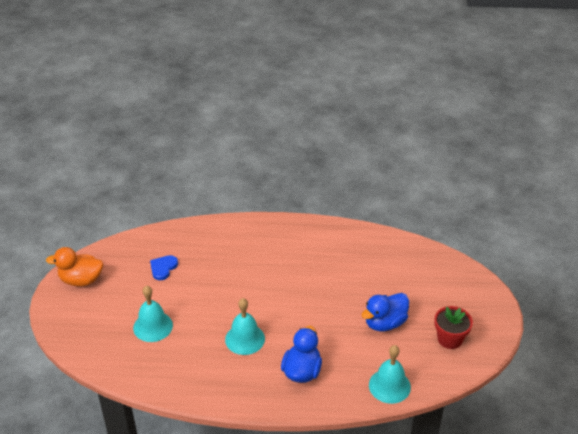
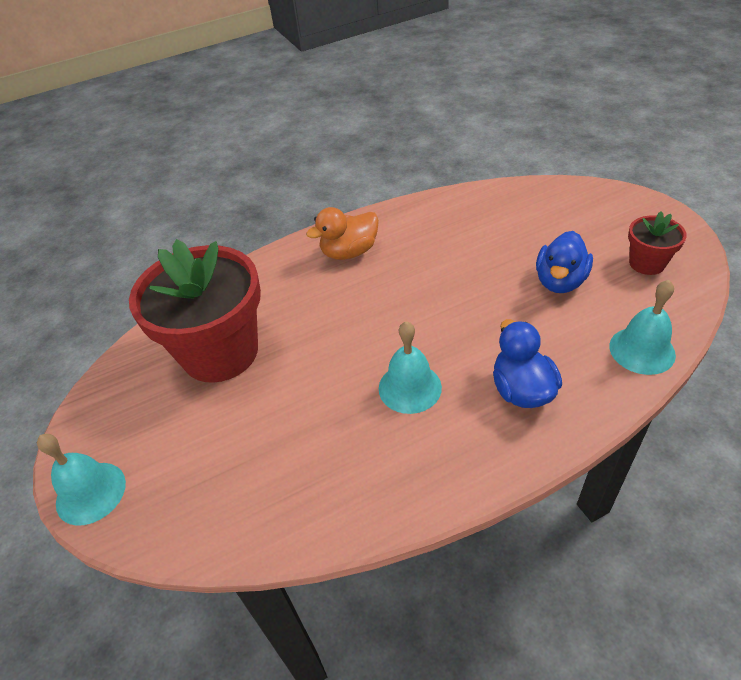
camera: 25 degrees left, 5 degrees up
(81, 280) = (103, 428): orange duck -> orange duck (349, 252)
(153, 326) = (265, 438): turquoise bell -> turquoise bell (91, 493)
(163, 268) = (220, 352): blue heart -> red flower pot

